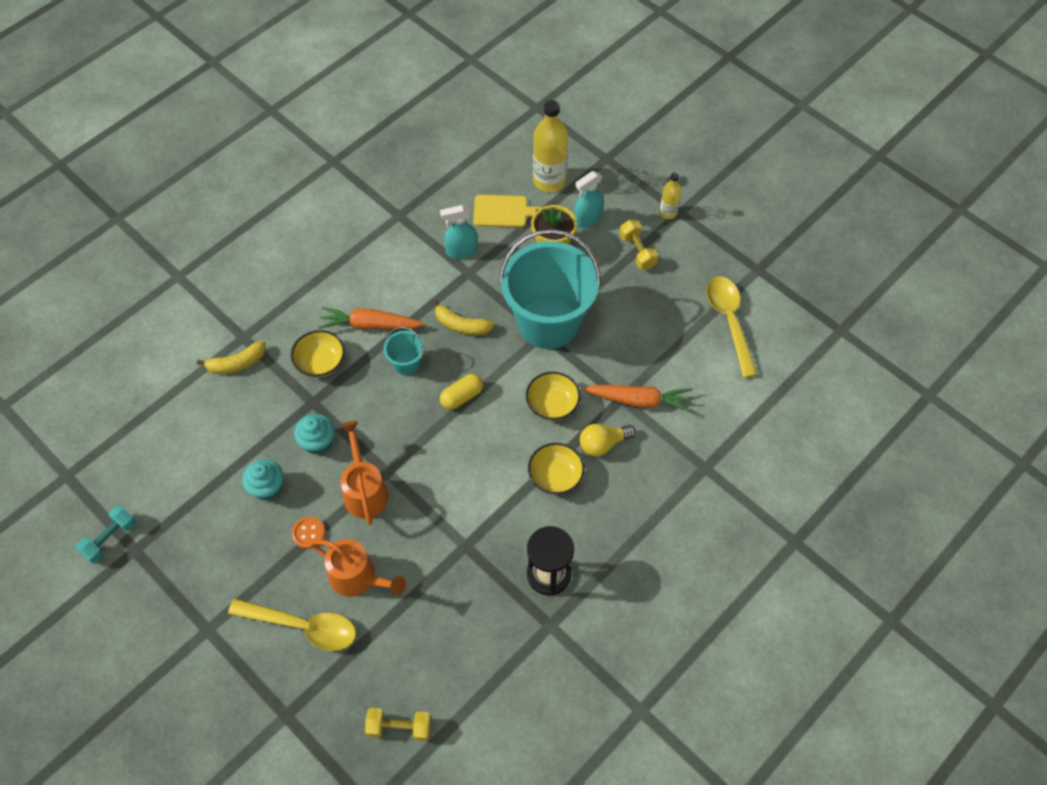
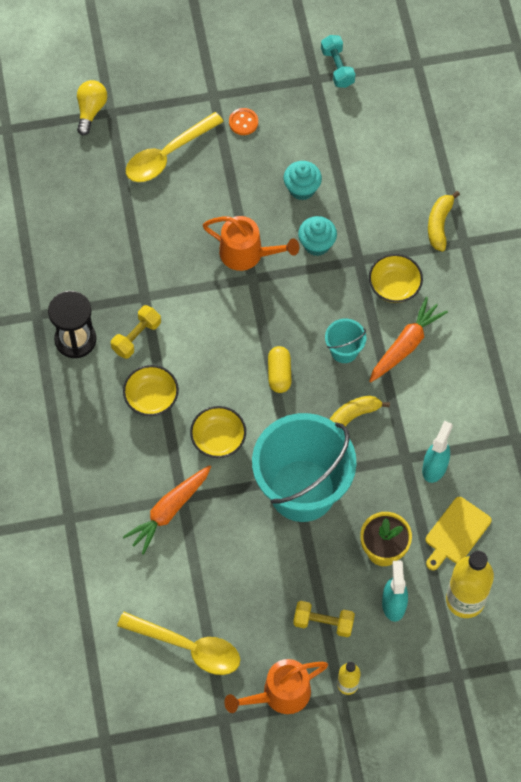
camera: 125 degrees right, 5 degrees up
(308, 533) = (240, 196): orange button -> orange button (243, 122)
(359, 578) = (176, 210): orange watering can -> orange watering can (279, 695)
(399, 727) = (44, 175): yellow dumbbell -> yellow dumbbell (136, 337)
(603, 444) = (152, 454): yellow light bulb -> yellow light bulb (91, 110)

